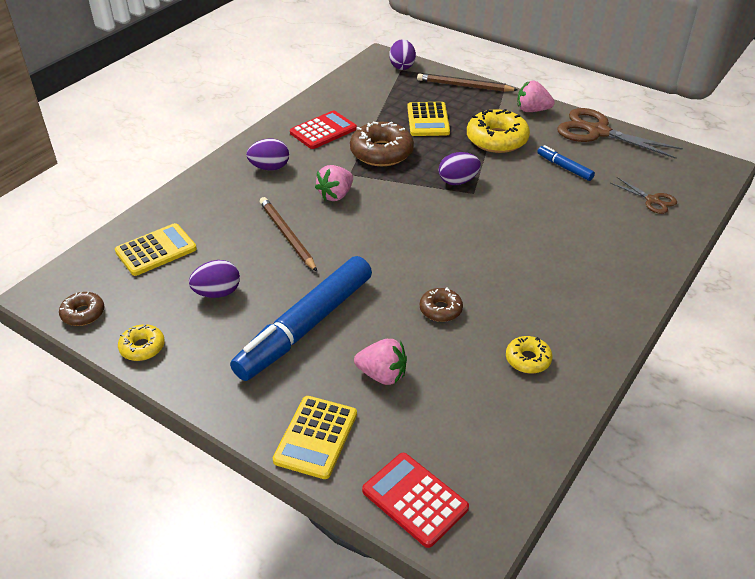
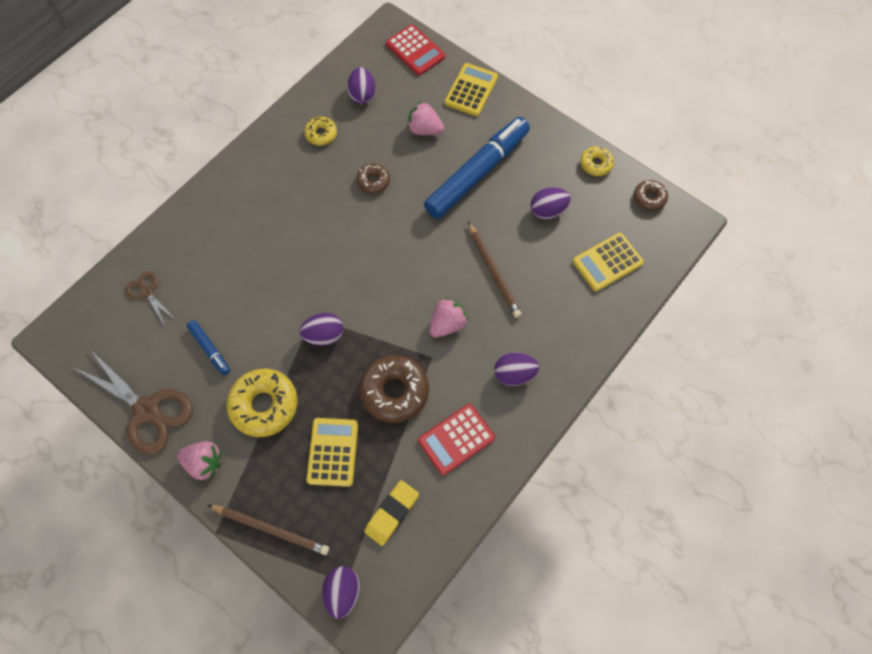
camera: 175 degrees left, 25 degrees up
(372, 96) = (392, 513): none -> yellow eraser
(485, 417) = (362, 95): none -> purple egg

